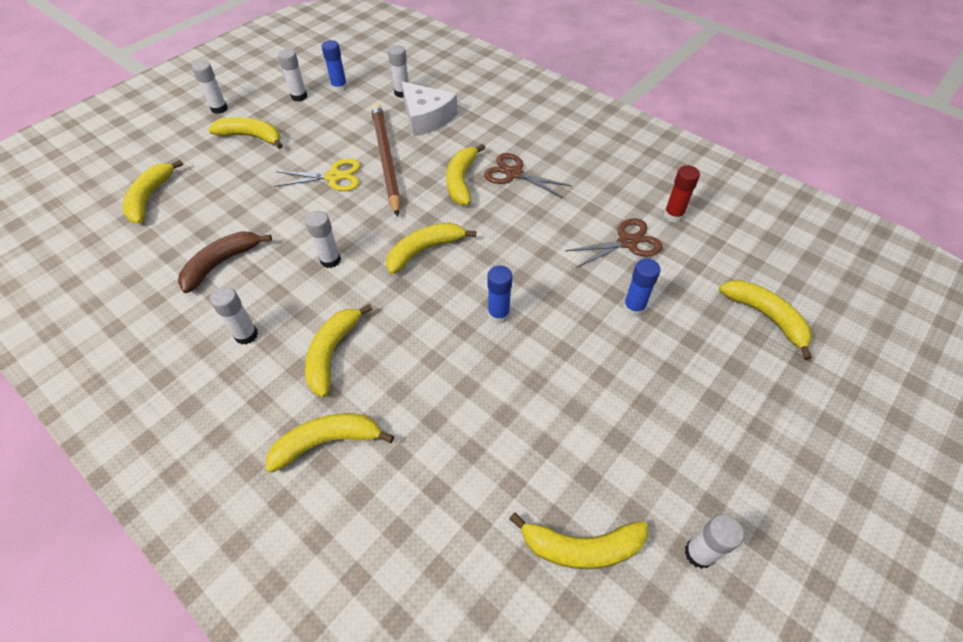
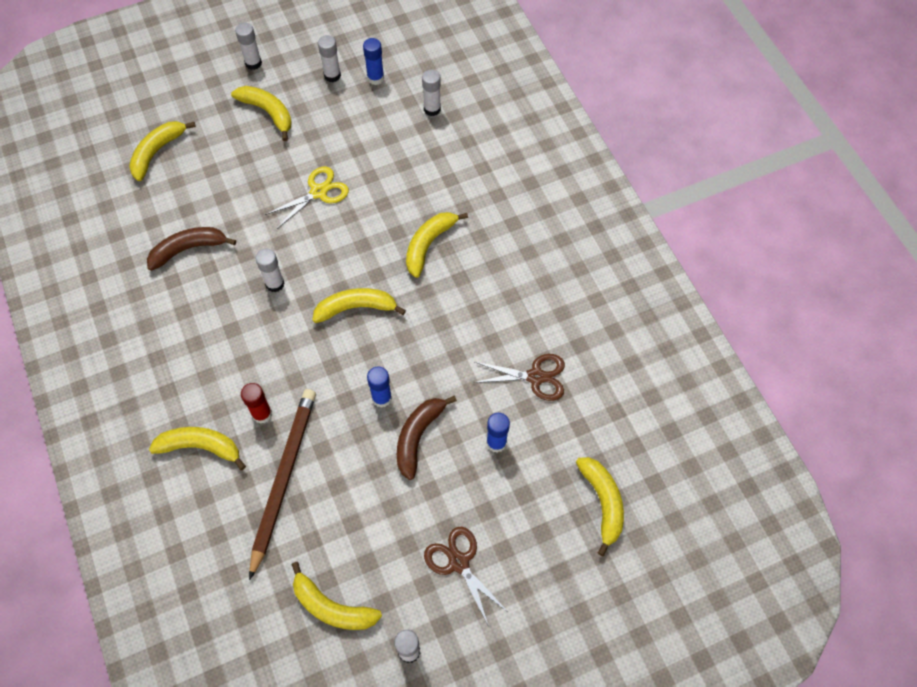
camera: 25 degrees right, 10 degrees up
(246, 335) = (181, 328): white glue stick -> none
(332, 353) = (237, 374): yellow banana -> none
(334, 177) = (318, 192): yellow scissors -> yellow scissors turned 60 degrees counterclockwise
(385, 159) = (374, 190): brown pencil -> brown pencil (283, 478)
(426, 118) = (438, 153): white cheese -> none
(514, 174) = (481, 256): brown scissors -> brown scissors (459, 562)
(557, 333) = (418, 437): none -> brown banana
(673, 215) = (598, 367): red glue stick -> red glue stick (262, 414)

